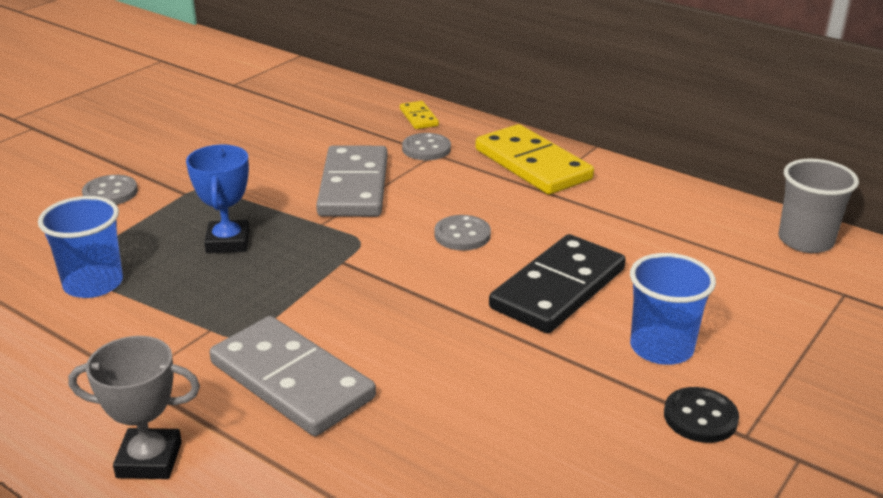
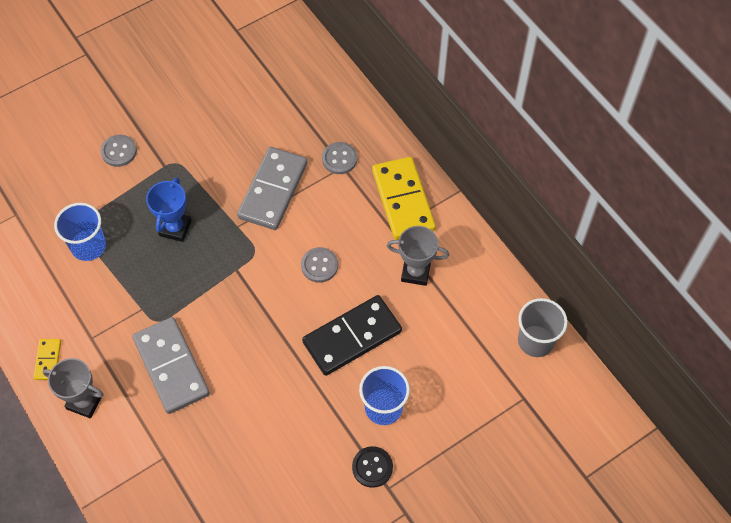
camera: 20 degrees right, 30 degrees up
(418, 117) = (351, 116): yellow domino -> yellow domino (48, 360)
(597, 216) = (415, 272): none -> grey trophy

